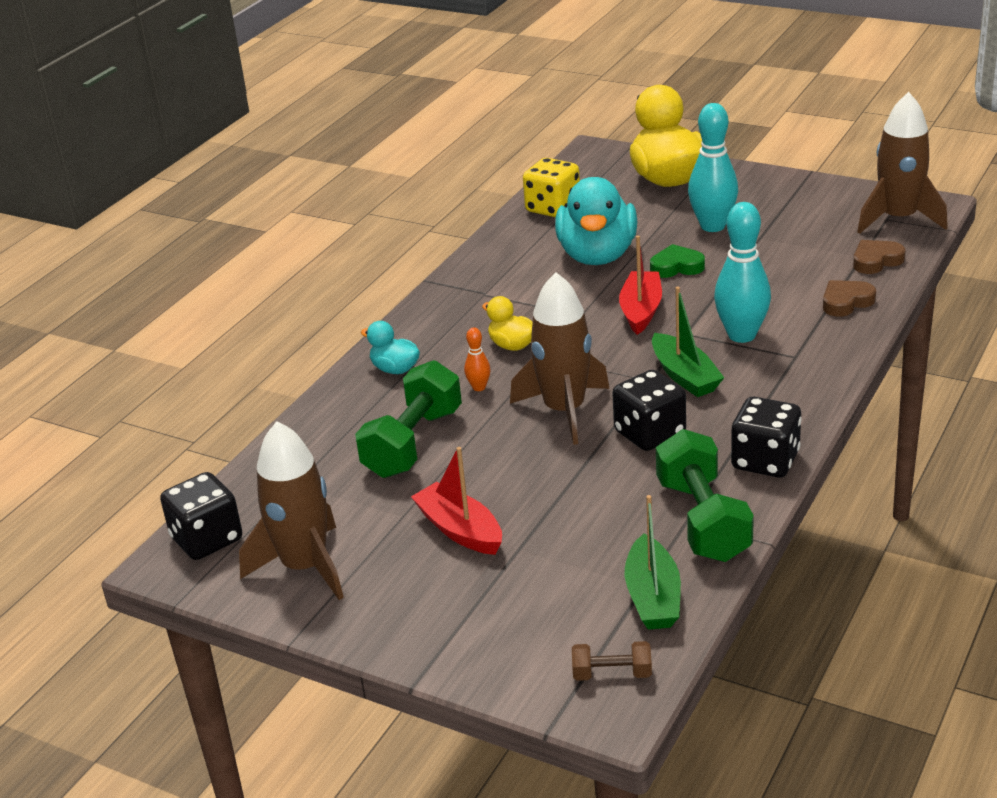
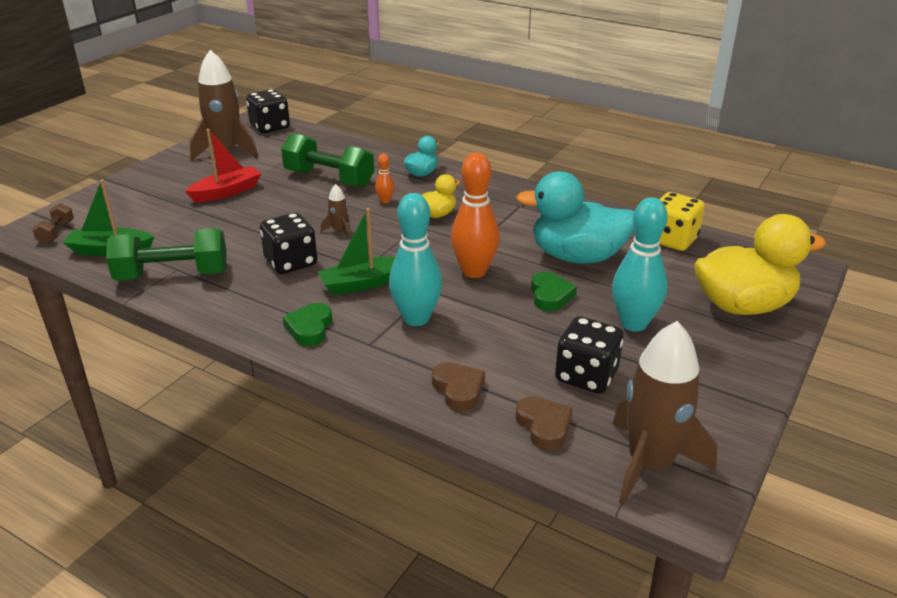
camera: 90 degrees right, 0 degrees up
(564, 410) = (339, 231): brown rocket -> brown rocket, size x0.43
(641, 311) = (474, 271): red boat -> orange bowling pin
(765, 461) = (224, 309): black dice -> black dice (586, 376)
(781, 396) = (310, 328): none -> green heart

